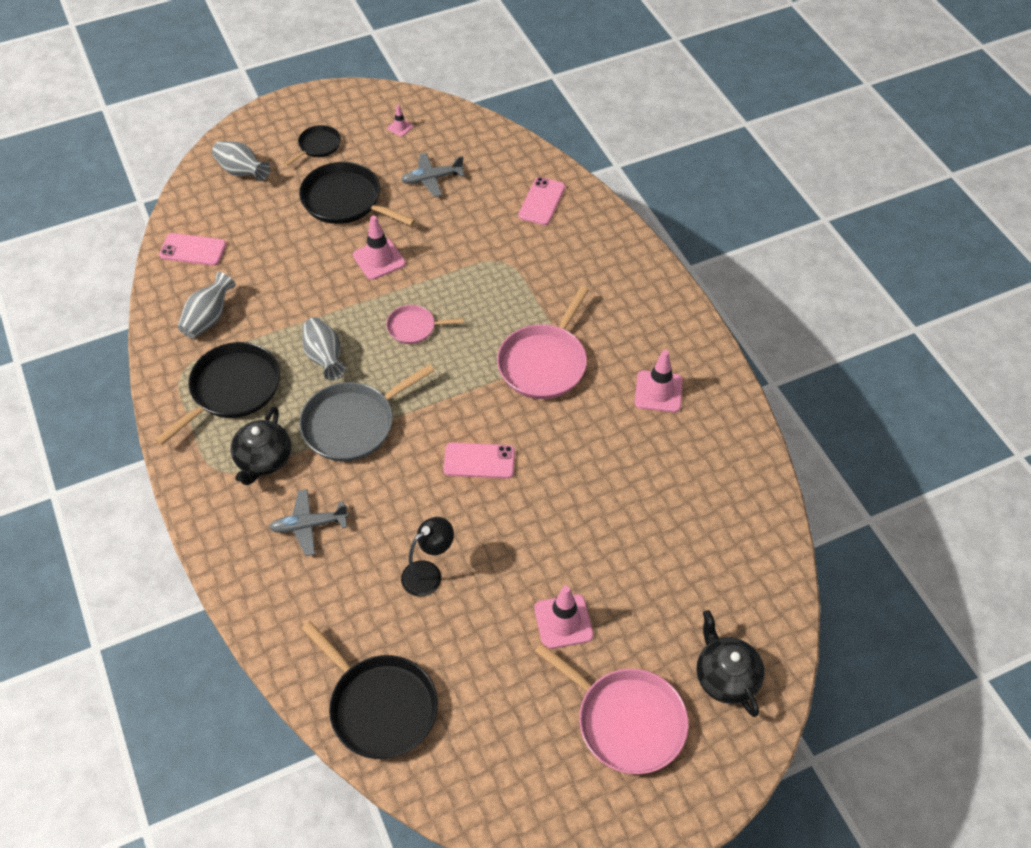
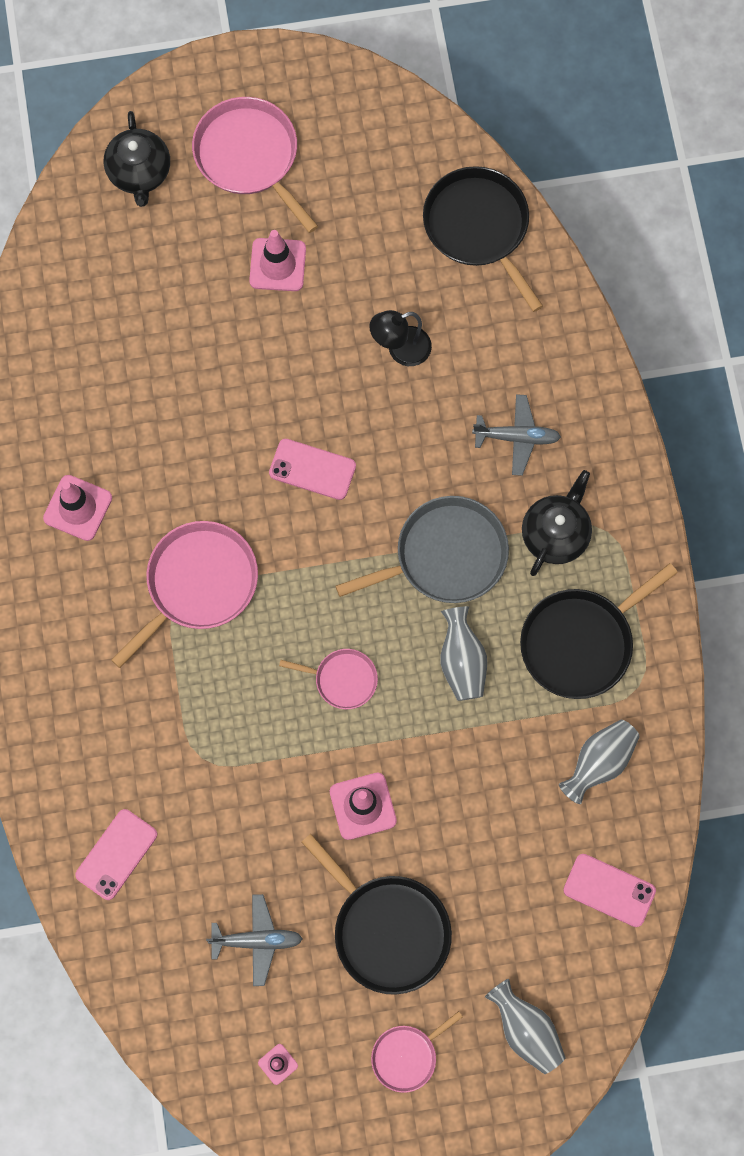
camera: 165 degrees left, 20 degrees up
(318, 146) = (407, 1056): black pan -> pink pan

